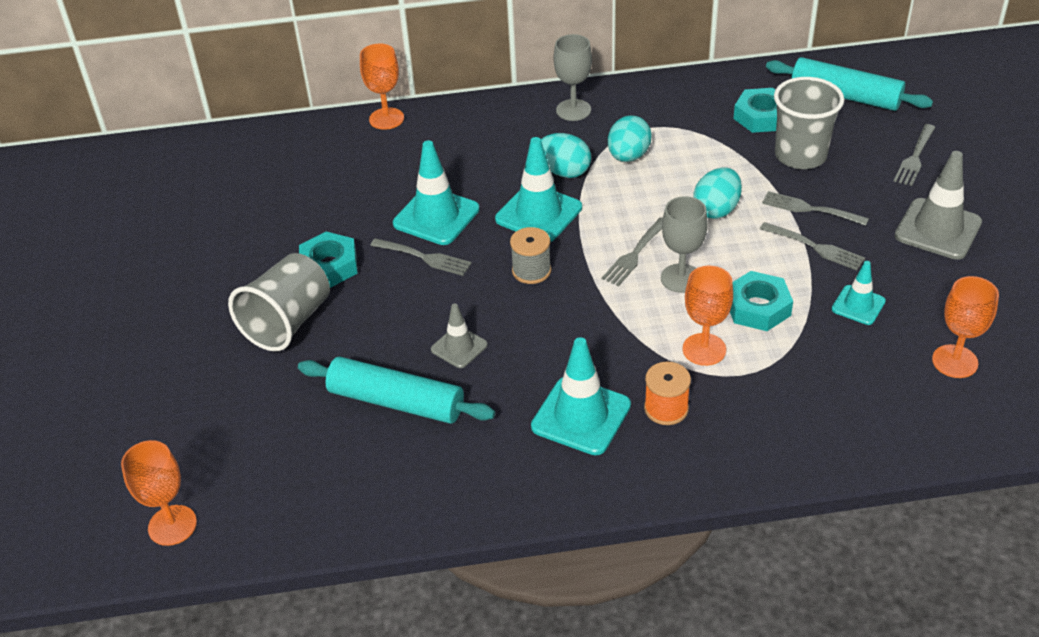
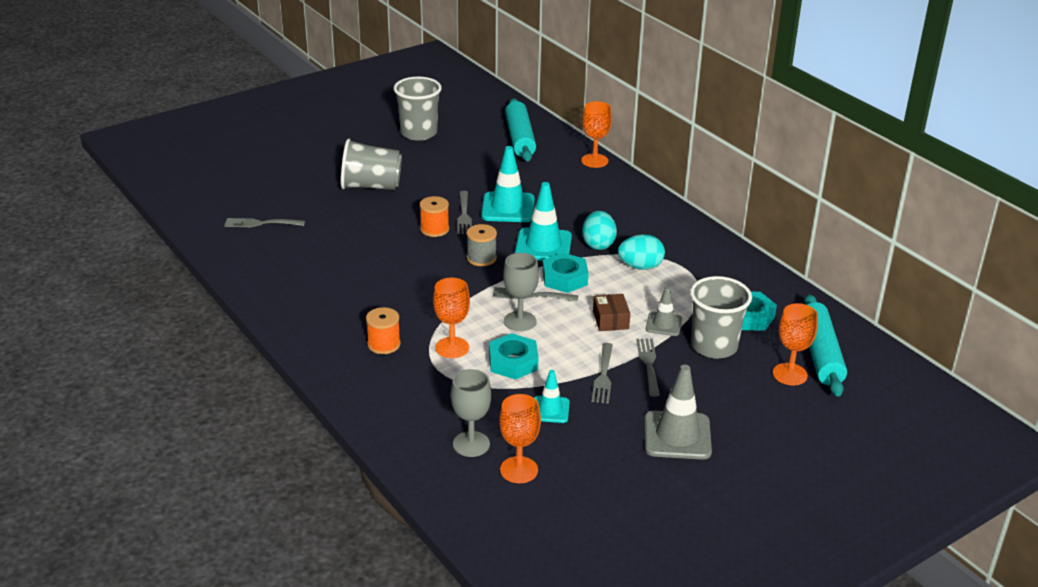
camera: 60 degrees right, 10 degrees down
(172, 525) = (196, 201): orange goblet -> orange goblet (789, 374)
(189, 241) = (419, 133): none -> grey cup
(329, 266) = (431, 184): turquoise nut -> turquoise nut (564, 278)
(396, 402) = (328, 242): turquoise rolling pin -> turquoise rolling pin (520, 138)
(438, 292) = (434, 229): none -> orange spool
(459, 347) = (389, 250): grey traffic cone -> grey traffic cone (663, 324)
(573, 110) = (674, 230): grey goblet -> grey goblet (471, 444)
(581, 416) = (356, 312): turquoise traffic cone -> none
(716, 210) = (610, 320): turquoise egg -> brown box
(915, 157) = (766, 407): grey fork -> grey fork (261, 223)

